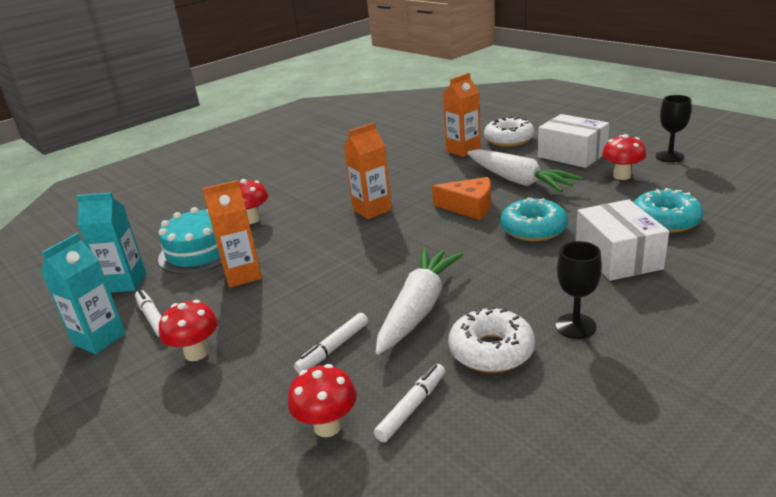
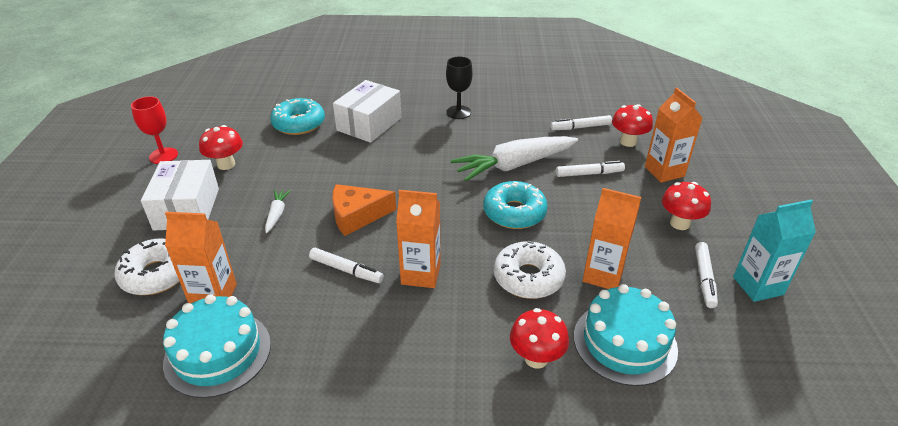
camera: 140 degrees left, 10 degrees up
(125, 283) = (722, 348): turquoise carton -> none
(247, 408) = (664, 171): none -> orange carton
(417, 145) = (218, 353): none -> turquoise cake
(419, 188) = (346, 270): none -> white marker
(469, 207) = (357, 216): orange cheese -> orange cheese turned 75 degrees counterclockwise
(491, 350) = (512, 126): white donut -> white donut (528, 277)
(518, 181) = (277, 214): white carrot -> white carrot, size x0.44
(533, 229) = (364, 168): turquoise donut -> turquoise donut (514, 213)
(669, 156) = (163, 156): black goblet -> red goblet

